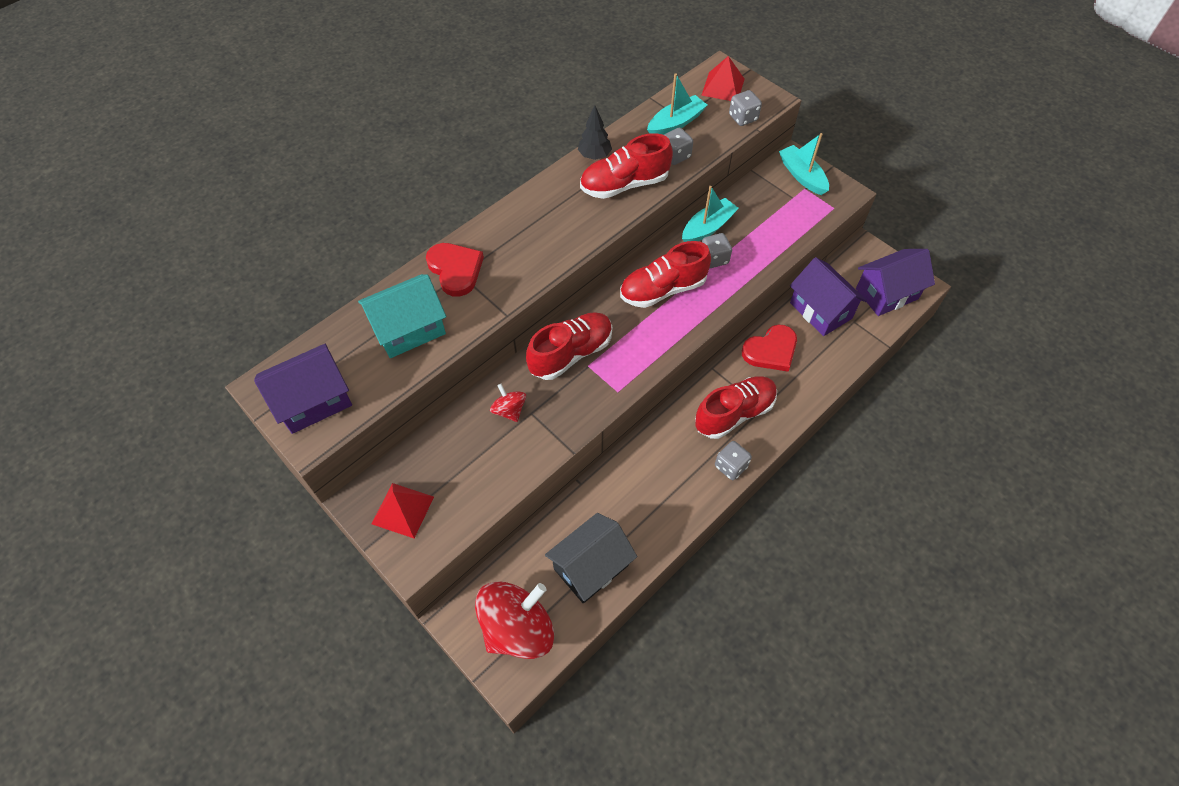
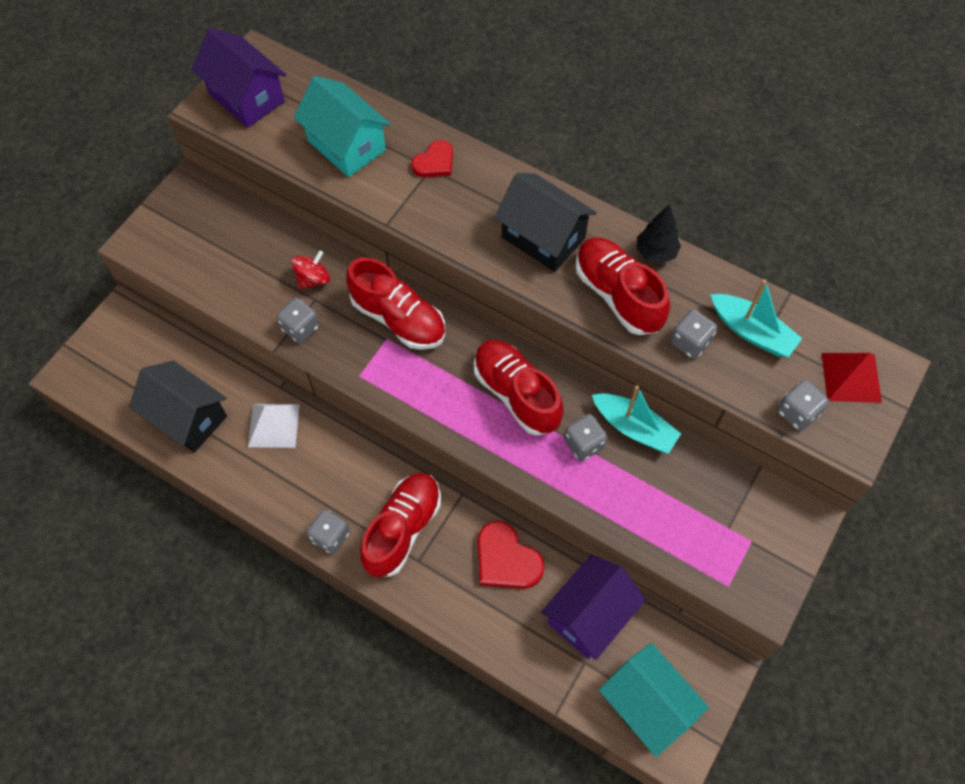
camera: 75 degrees right, 5 degrees up
(403, 510) = (185, 221): red pyramid -> none
(455, 270) = (434, 162): red heart -> red heart, size x0.65
(518, 628) = (117, 368): red spinning top -> none
(557, 428) = (300, 328): none -> grey dice
(558, 216) = (543, 237): none -> black house
(618, 494) = (273, 425): none -> white pyramid
(734, 413) = (402, 529): red shoe -> red shoe turned 105 degrees counterclockwise
(802, 176) = (775, 535): turquoise boat -> none
(886, 294) = (647, 704): purple house -> turquoise house

